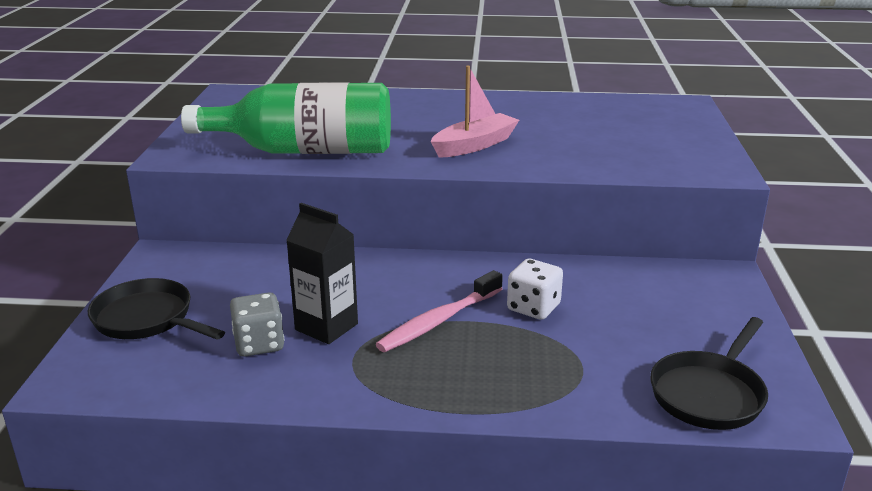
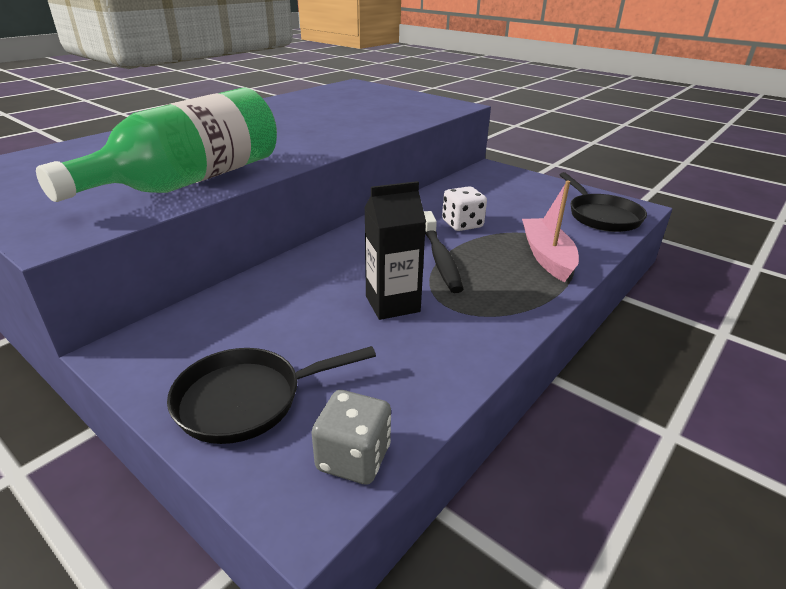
camera: 55 degrees left, 5 degrees up
(259, 344) = (379, 345): grey dice -> grey dice (353, 458)
(438, 321) = (440, 258): pink toothbrush -> black toothbrush
(474, 145) = (306, 135): pink boat -> pink boat (547, 256)

